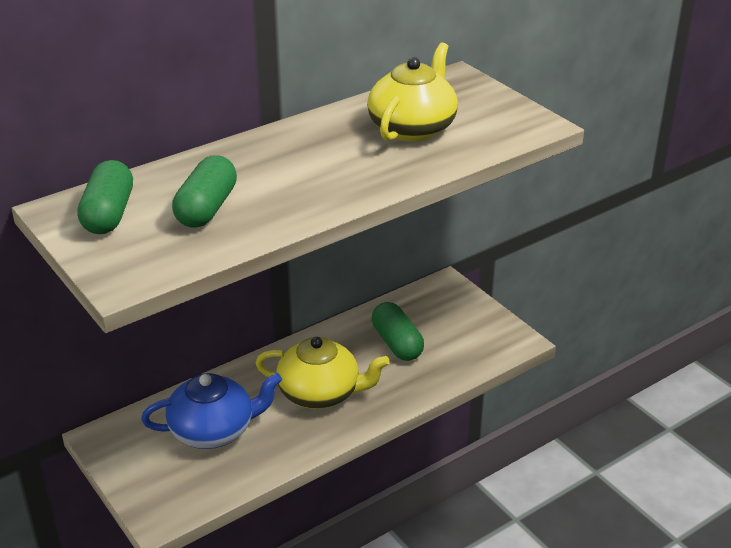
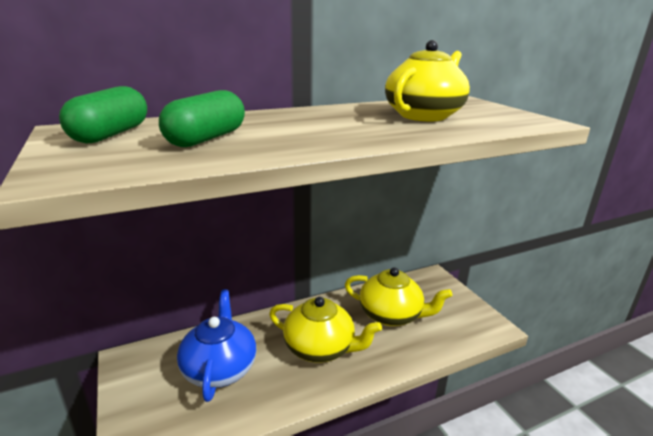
camera: 10 degrees right, 10 degrees down
(213, 430) = (220, 368): blue teapot -> blue teapot turned 90 degrees counterclockwise
(397, 343) = (391, 315): green capsule -> yellow teapot

